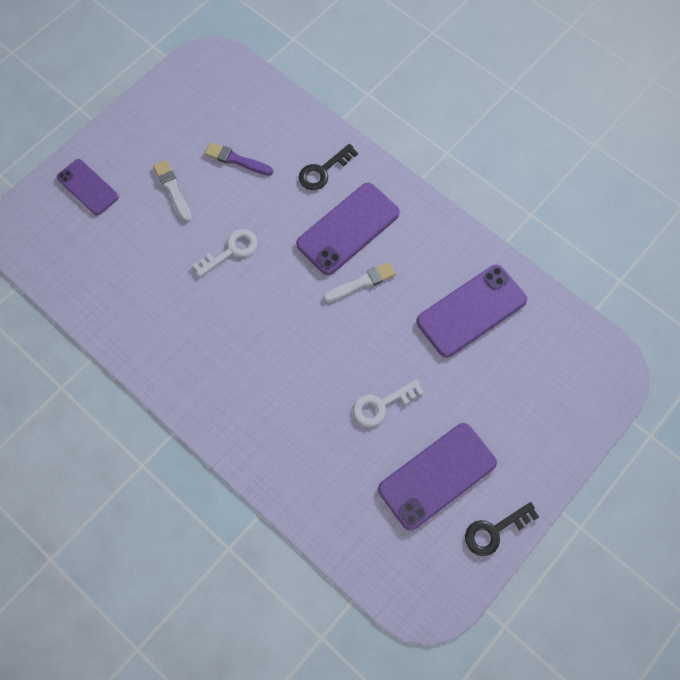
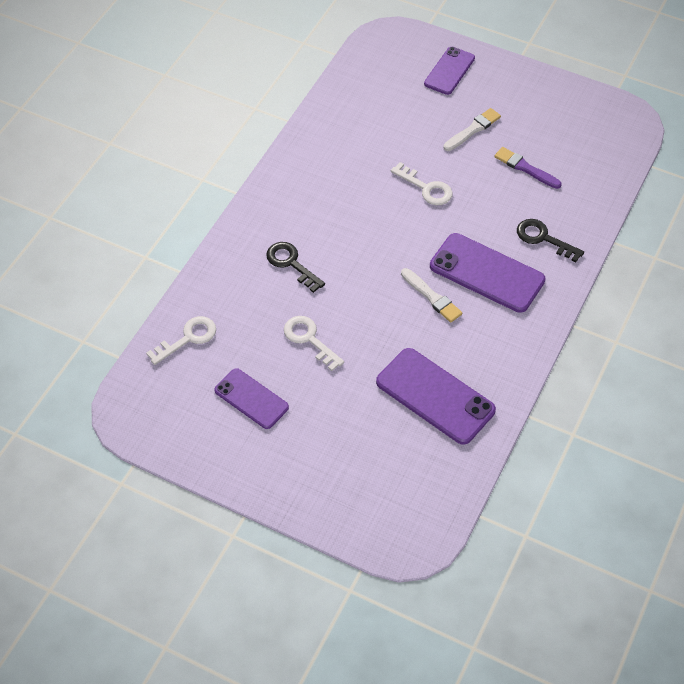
camera: 75 degrees right, 15 degrees down
(236, 160) = (525, 168): purple brush -> purple brush turned 60 degrees counterclockwise
(349, 523) = (188, 338): none -> white key
(437, 476) = (251, 399): purple phone -> purple phone, size x0.63
(494, 531) = (209, 457): black key -> black key (291, 263)

